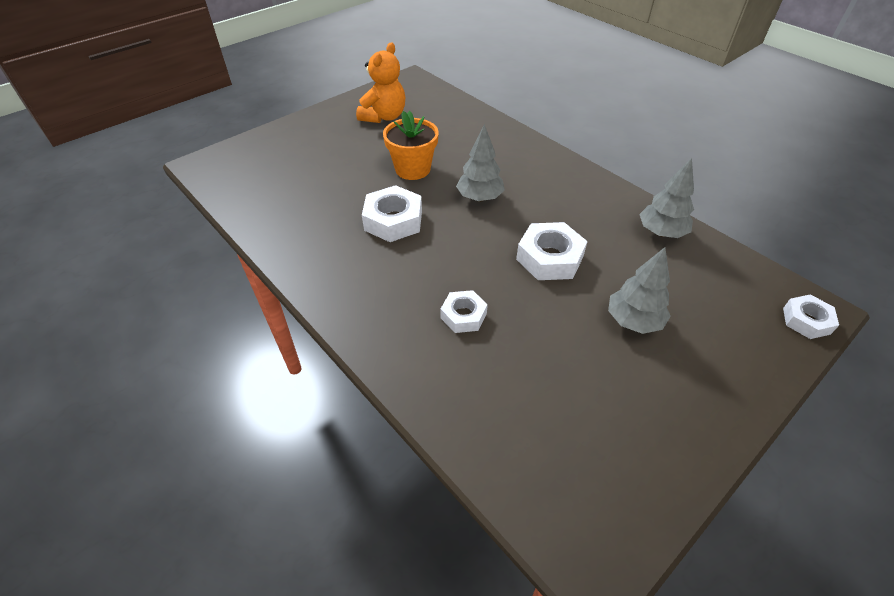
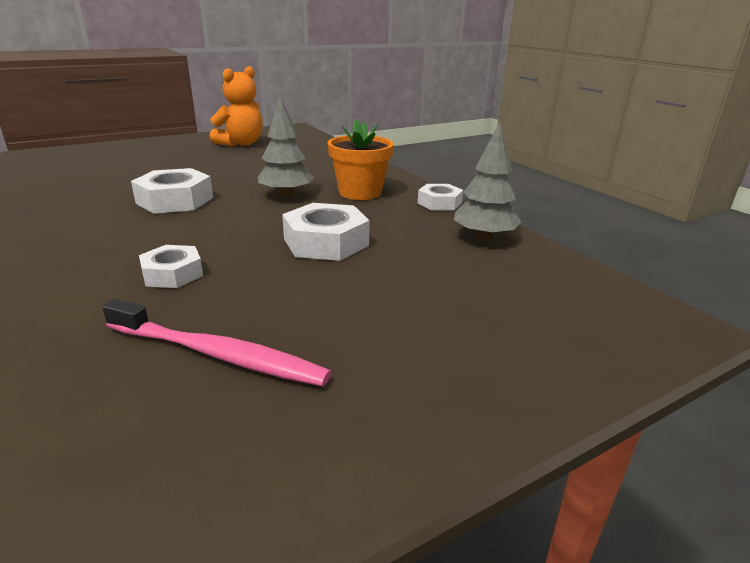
camera: 10 degrees right, 20 degrees down
(412, 169) = (234, 173): orange flower pot -> orange flower pot (360, 192)
(552, 390) = (218, 354): none -> pink toothbrush
(633, 321) = (392, 304): grey tree -> none
(806, 321) = (655, 335): white nut -> white nut (439, 203)

